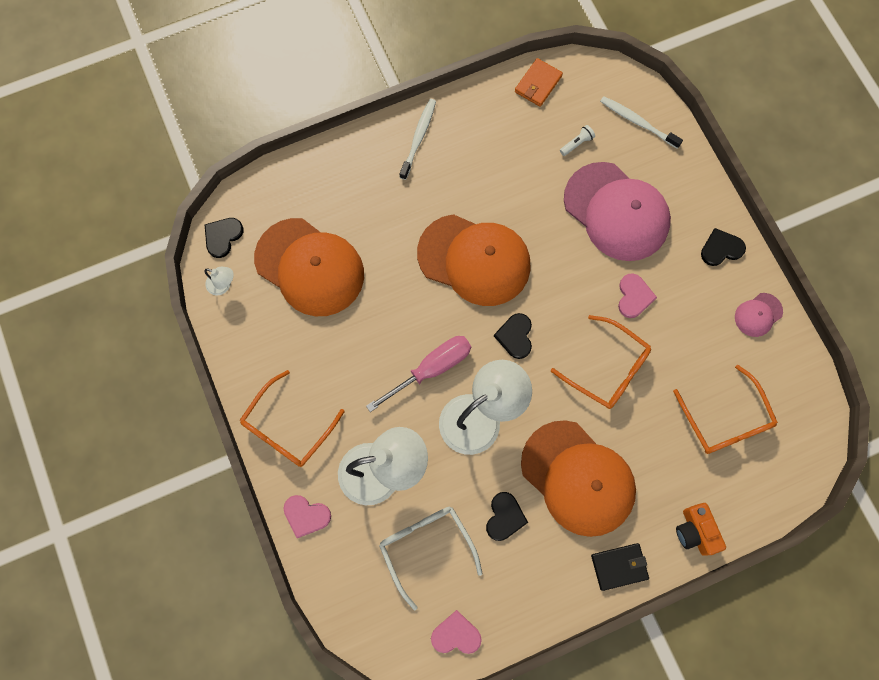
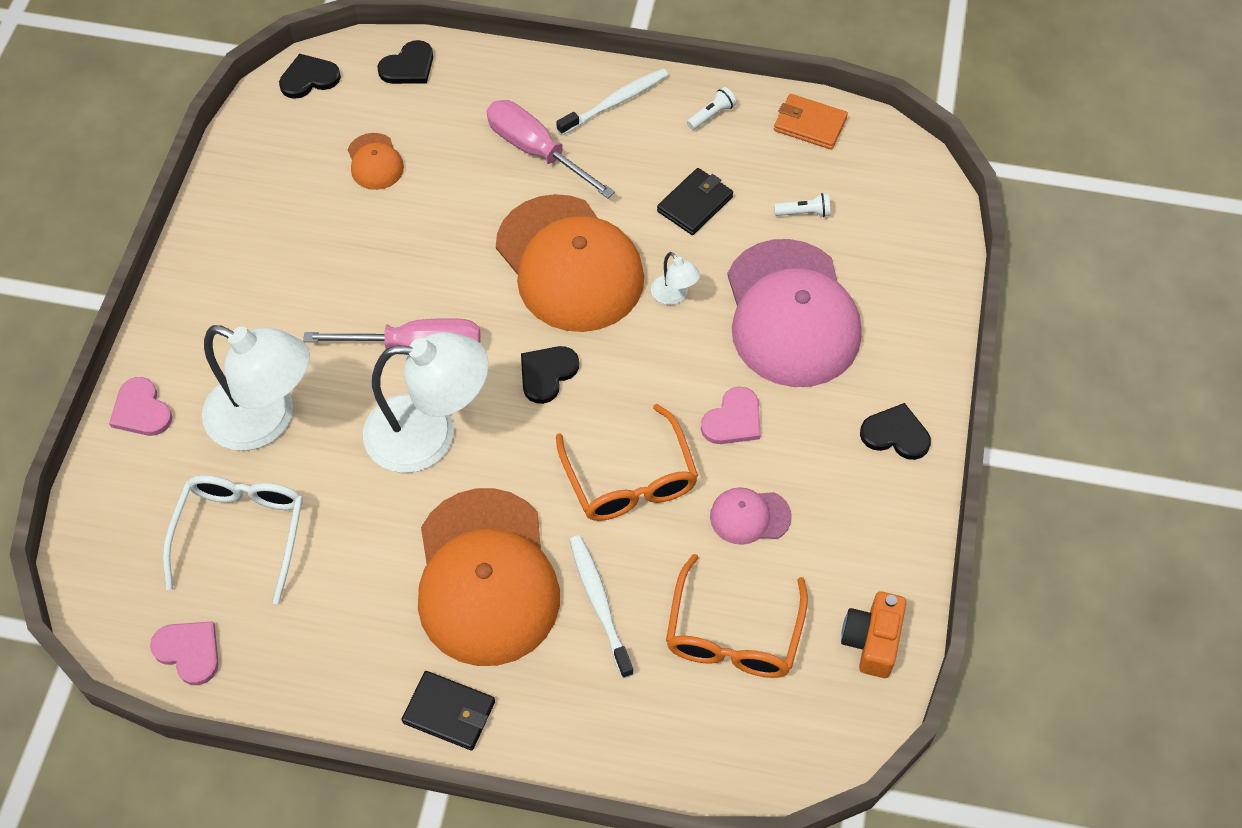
camera: 35 degrees right, 15 degrees down
(223, 285) = (266, 125): white lamp -> white lamp (674, 295)
(288, 427) = (204, 308): orange glasses -> none
(310, 267) = (375, 162): orange cap -> orange cap, size x0.43
(398, 199) = (536, 151): none -> pink screwdriver
(479, 112) = (711, 115): none -> white flashlight
(504, 517) = (360, 561): black heart -> black heart (408, 66)
(514, 176) = (695, 204): none -> black wallet
(538, 84) = (809, 124): orange wallet -> orange wallet turned 45 degrees clockwise
(637, 122) = (903, 232): white toothbrush -> white toothbrush (599, 603)
(695, 531) = (581, 738): orange camera -> orange camera (872, 641)
(758, 315) = (882, 540): pink cap -> pink cap (749, 516)

